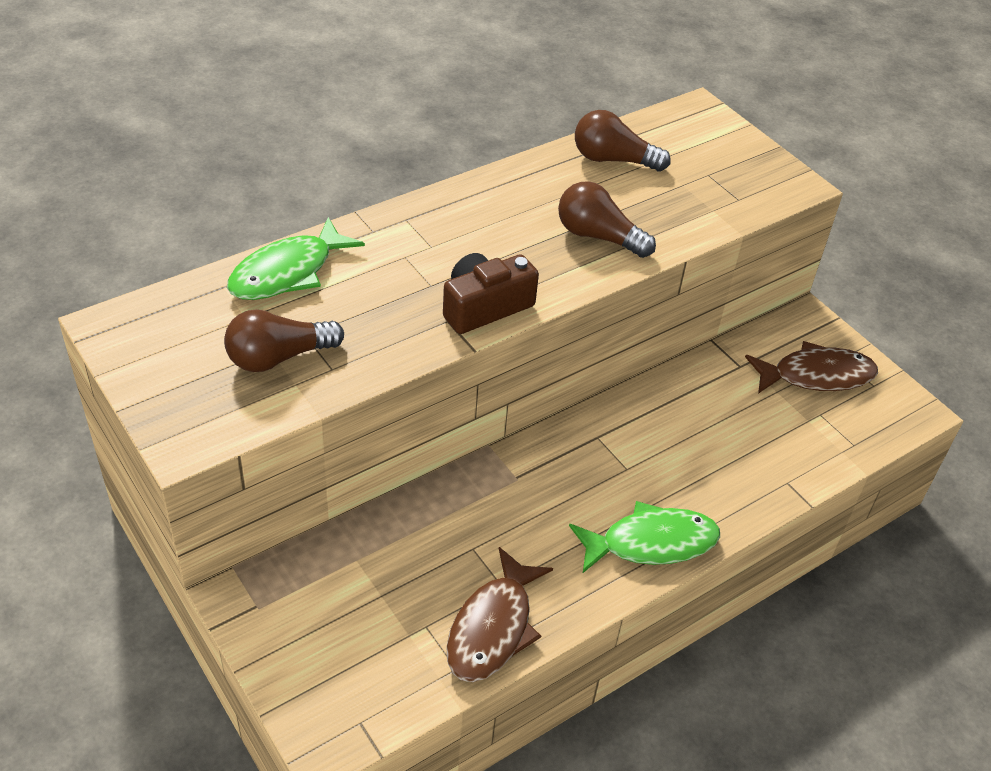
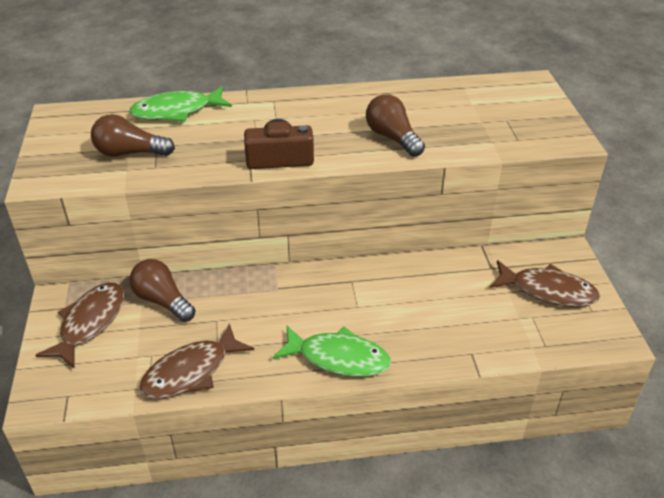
camera: 30 degrees right, 5 degrees down
(310, 613) = (90, 323): none -> brown fish
(613, 160) = (442, 97): brown light bulb -> brown light bulb (162, 301)

